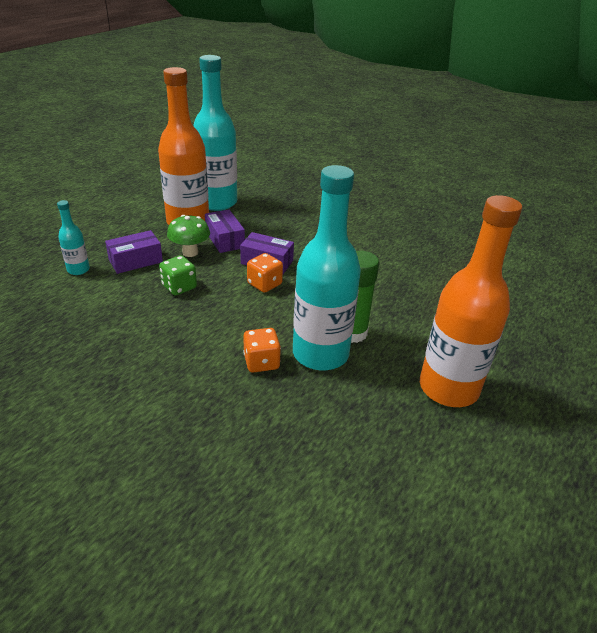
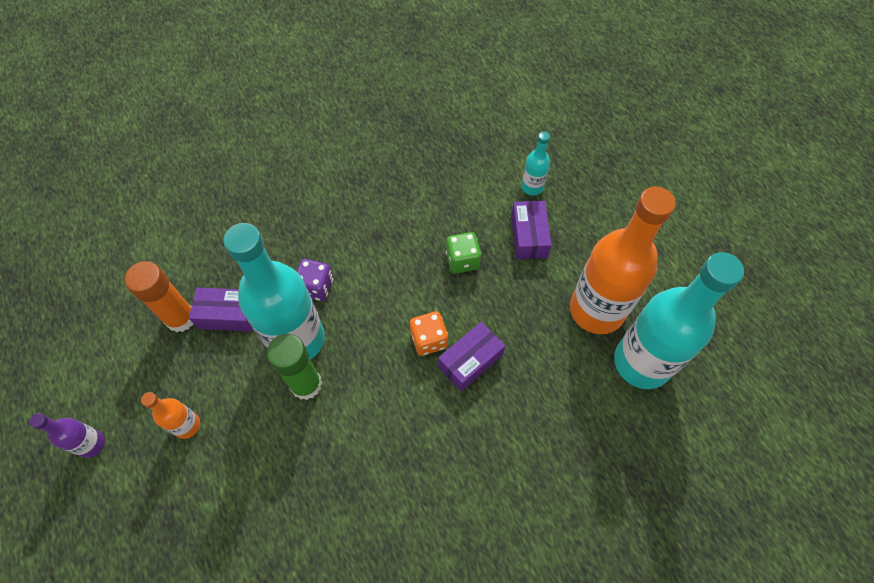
camera: 120 degrees right, 25 degrees up
(190, 252) = (524, 290): green mushroom -> none
(225, 239) = (539, 336): purple box -> purple box (229, 315)
(261, 362) = (316, 287): orange dice -> purple dice
(367, 449) = (181, 318): none -> orange glue stick
(448, 388) = (187, 425): orange bottle -> orange bottle, size x0.45
(528, 446) = (92, 444): none -> purple bottle

